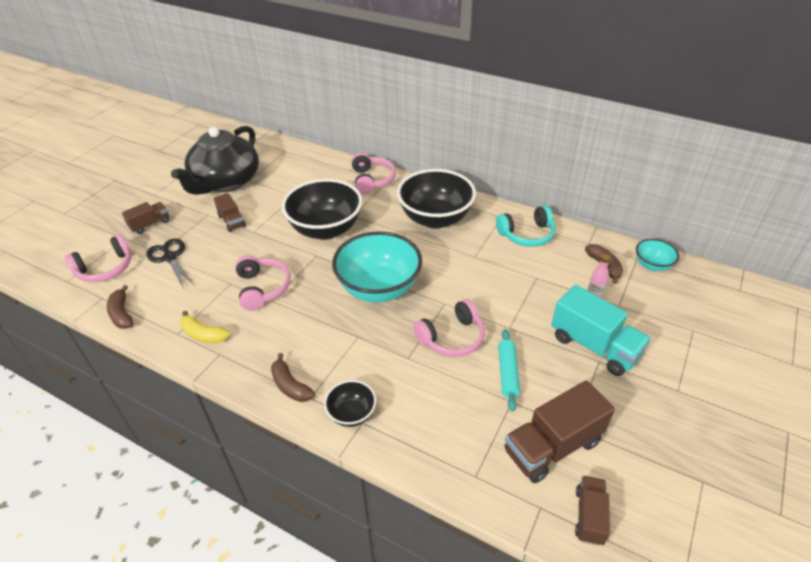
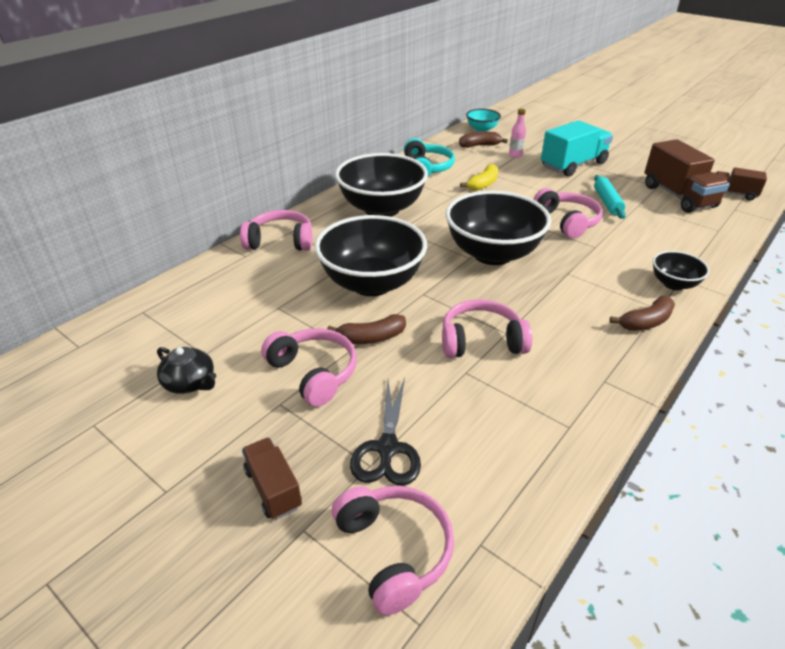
camera: 80 degrees left, 5 degrees down
(122, 314) = (525, 505): brown banana -> brown banana (371, 338)
(170, 258) = (387, 448): black scissors -> black scissors turned 60 degrees counterclockwise
(203, 335) = (570, 397): yellow banana -> yellow banana (483, 184)
(225, 182) = (190, 382): black teapot -> black teapot, size x0.41
(232, 221) = (313, 373): brown truck -> pink headphones
(379, 288) = (492, 254): turquoise bowl -> black bowl
(507, 373) = (607, 202): turquoise rolling pin -> turquoise rolling pin turned 75 degrees clockwise

